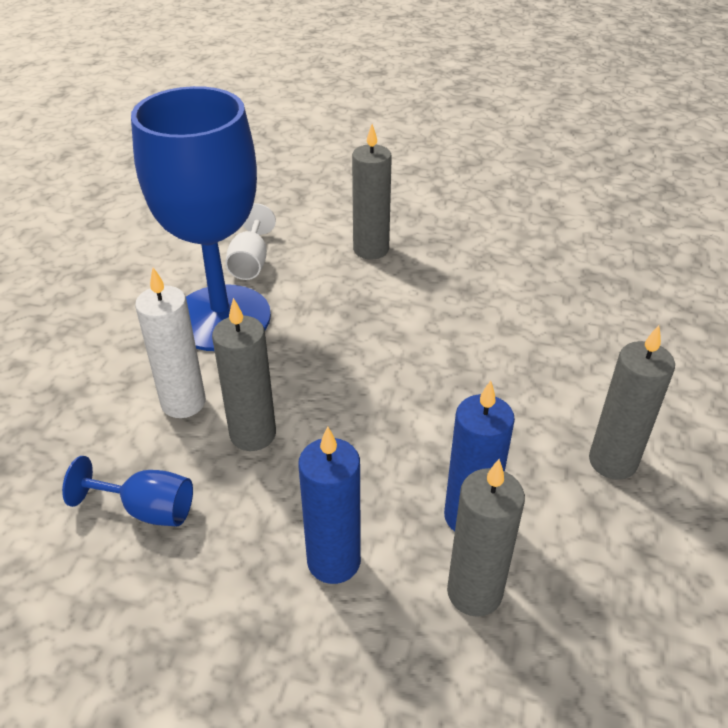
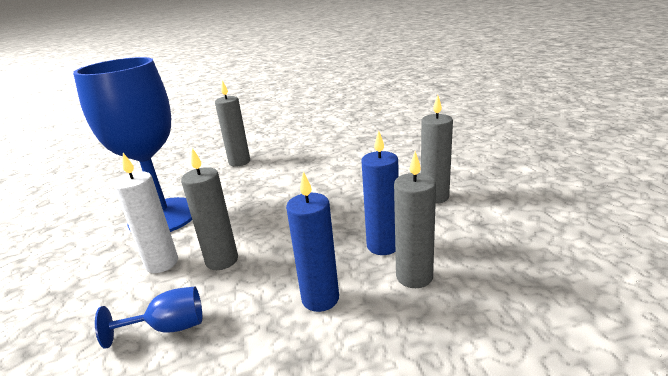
camera: 25 degrees left, 15 degrees down
(250, 262) = (167, 188): white goblet -> none

